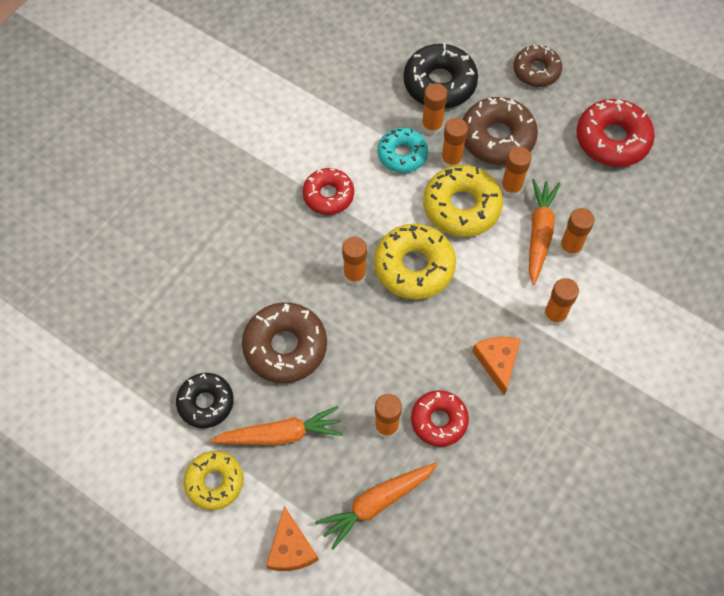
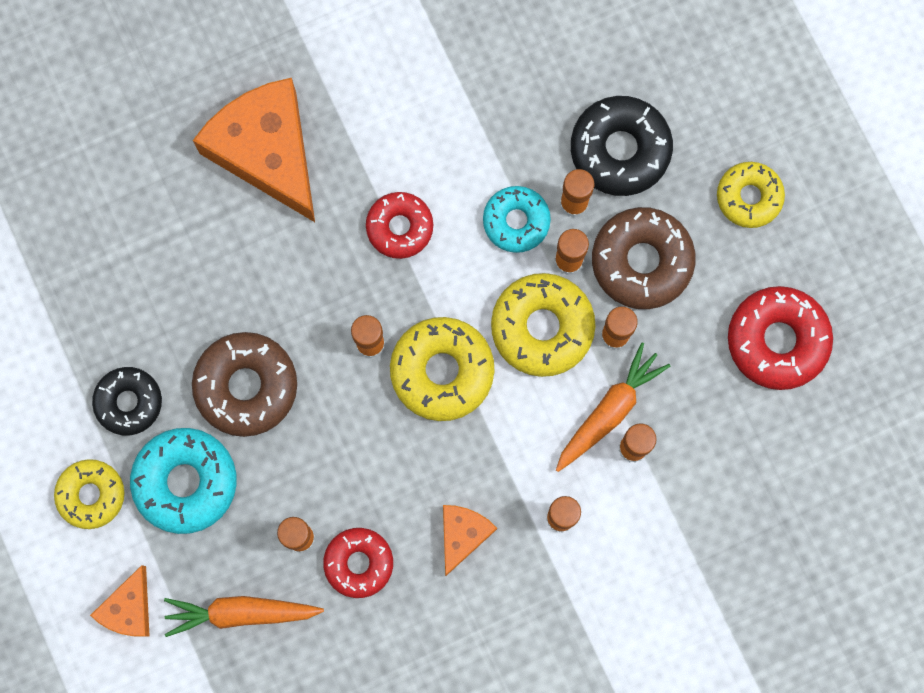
camera: 30 degrees right, 15 degrees up
(210, 194) = (267, 151): none -> orange cheese
(280, 434) = (186, 482): orange carrot -> turquoise donut
(536, 71) = (749, 197): brown donut -> yellow donut

